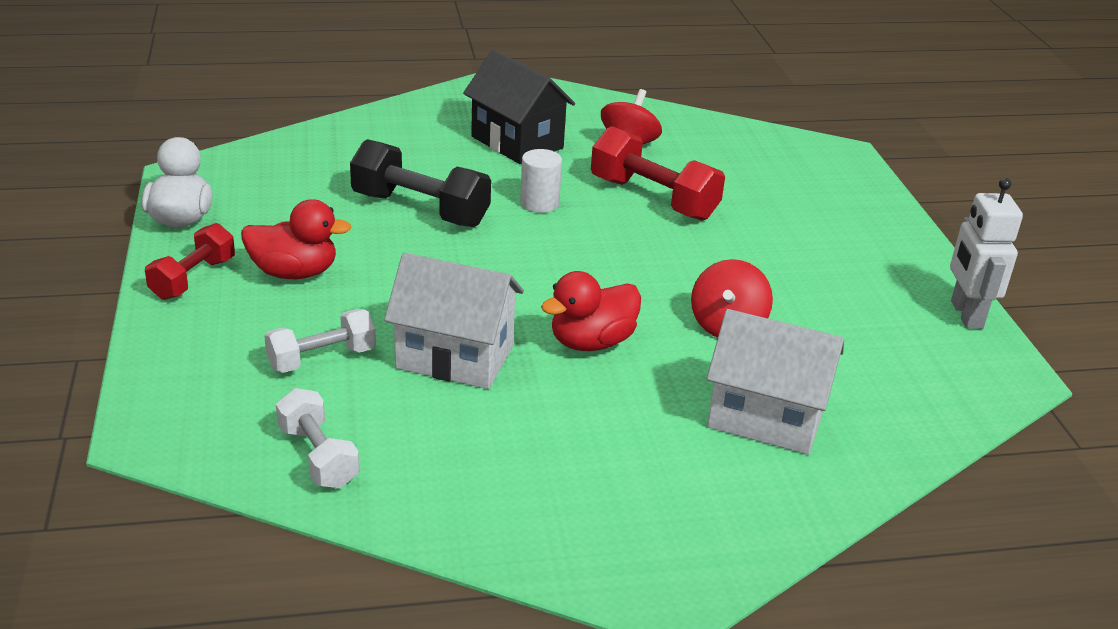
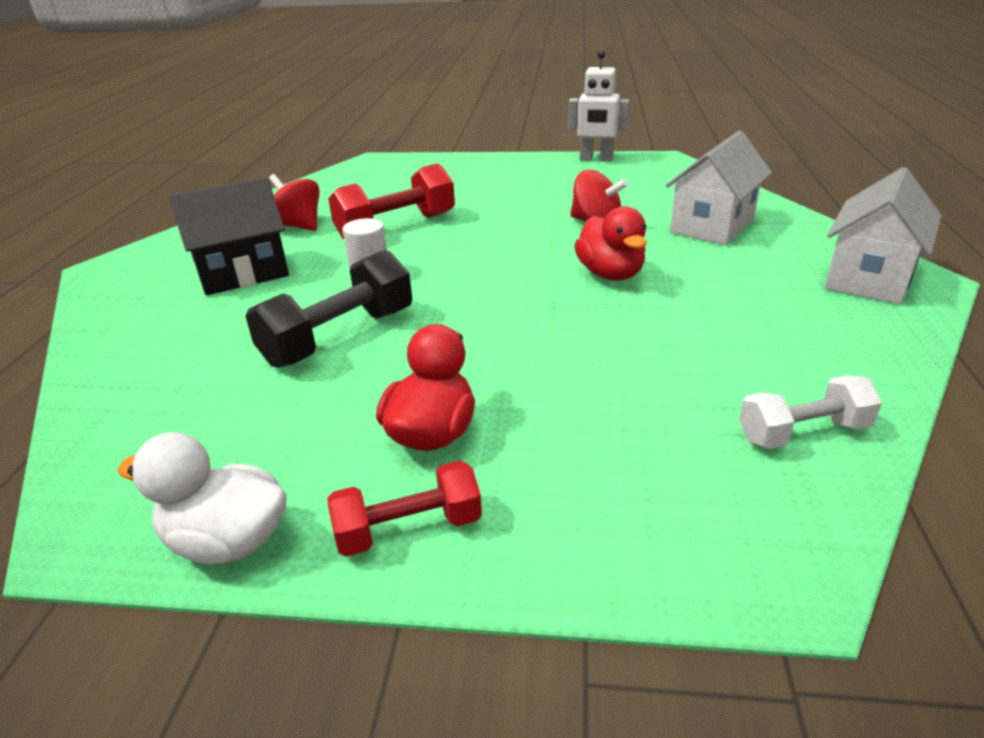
camera: 70 degrees left, 0 degrees up
(193, 279) = (408, 529): red dumbbell -> red dumbbell turned 60 degrees counterclockwise
(321, 358) = (621, 421): white dumbbell -> none
(455, 357) = (626, 339): white house -> white house (869, 278)

